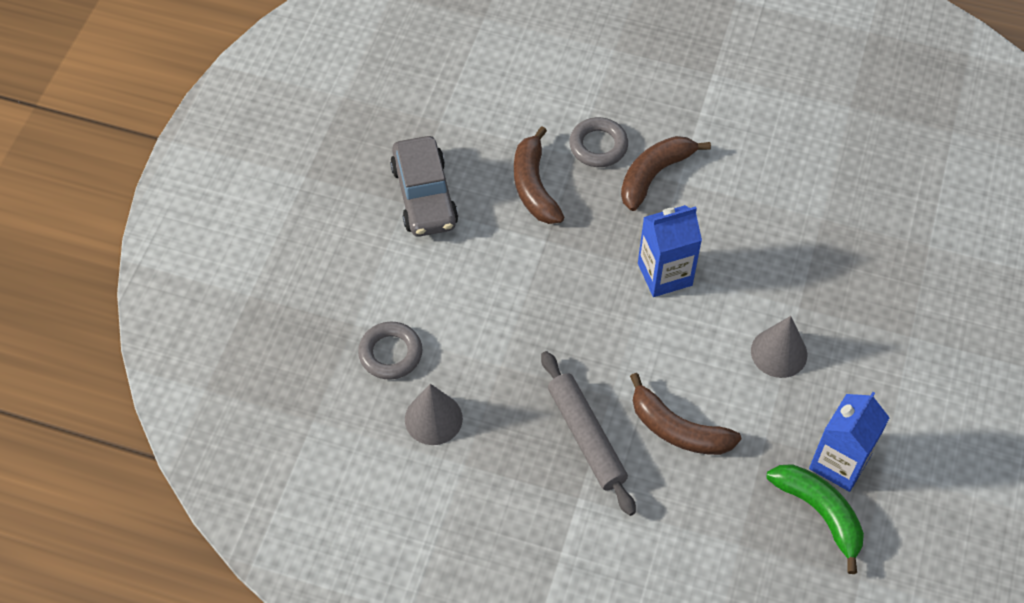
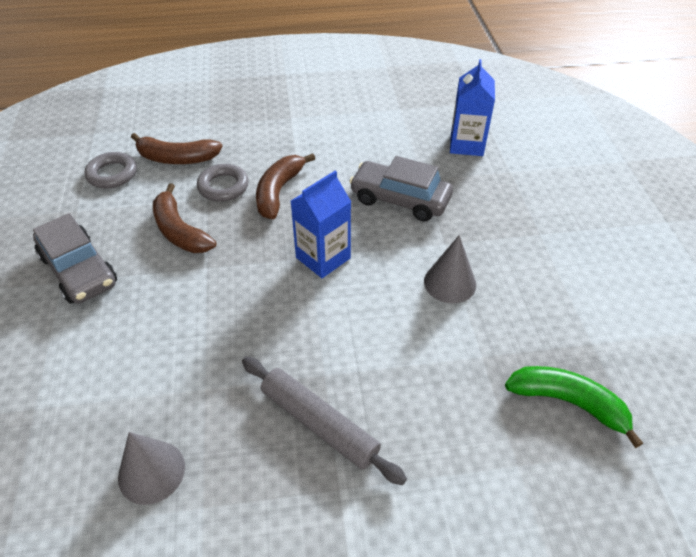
camera: 25 degrees left, 10 degrees down
(390, 353) = (83, 423): grey ring -> grey ring (112, 174)
(677, 429) = (401, 380): brown banana -> brown banana (177, 158)
(781, 235) = (400, 199): none -> grey car
(839, 463) = (554, 351): blue carton -> blue carton (466, 145)

